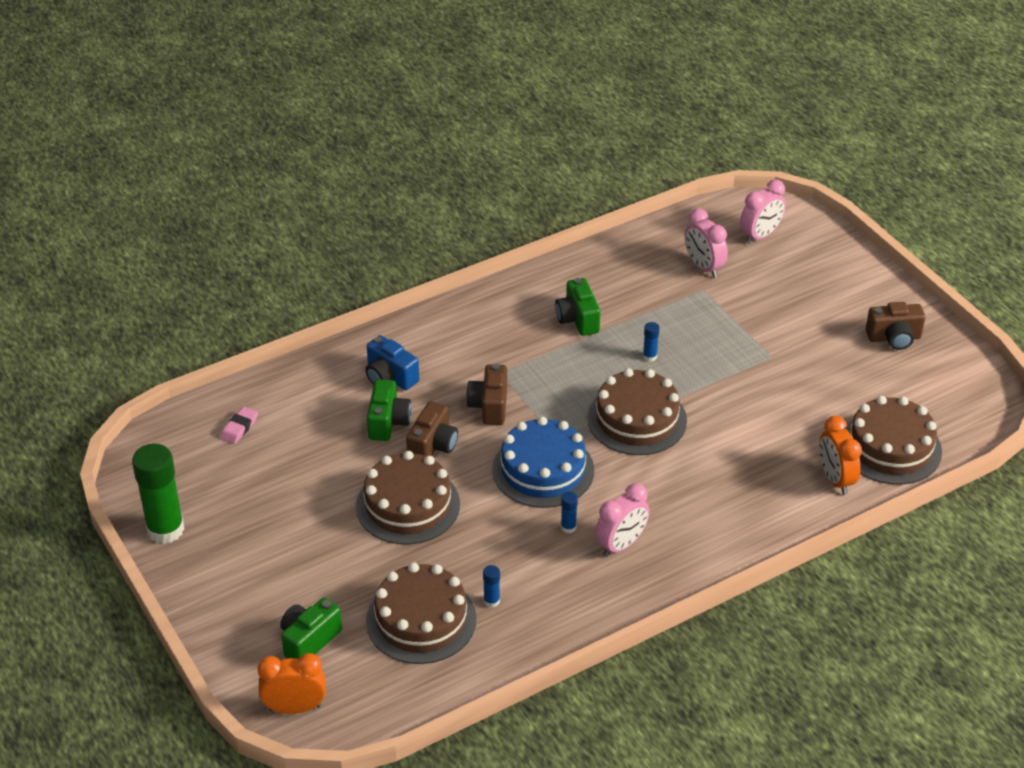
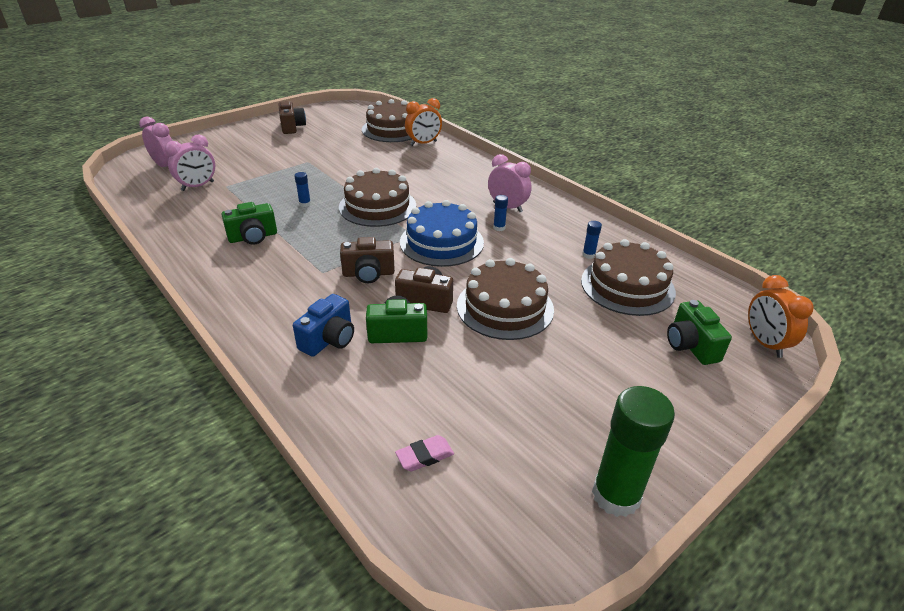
camera: 100 degrees left, 5 degrees down
(239, 428) = (425, 456): pink eraser -> pink eraser turned 45 degrees counterclockwise
(309, 640) = (690, 346): green camera -> green camera turned 45 degrees clockwise

